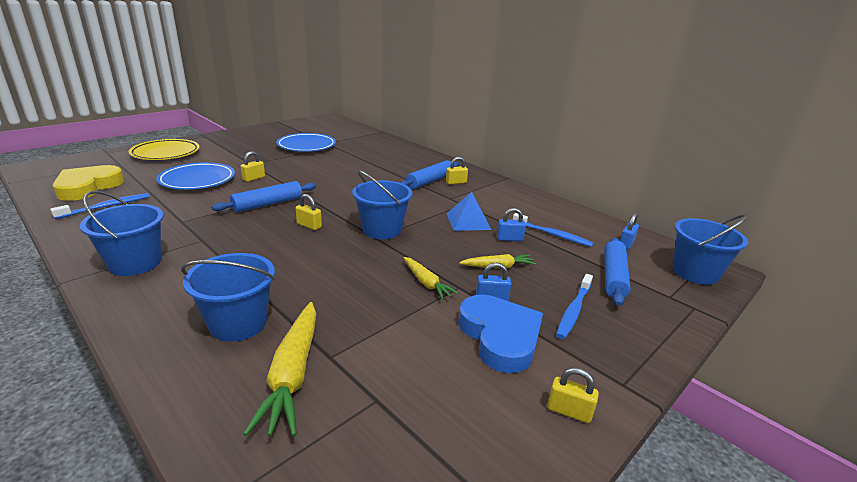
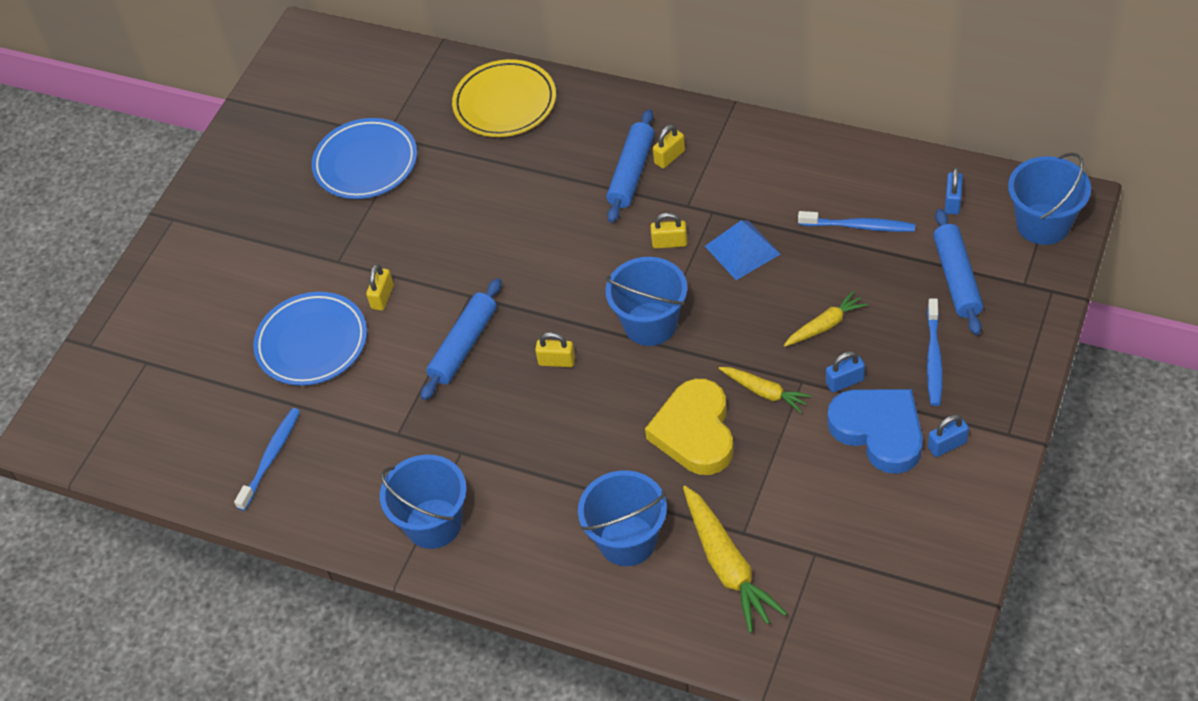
camera: 15 degrees left, 25 degrees up
(88, 187) = (188, 435): yellow heart -> yellow heart (695, 432)
(166, 153) = (180, 302): yellow plate -> yellow plate (505, 103)
(509, 239) = (812, 263): blue padlock -> blue padlock (947, 445)
(569, 411) = (973, 486): yellow padlock -> yellow padlock (669, 243)

